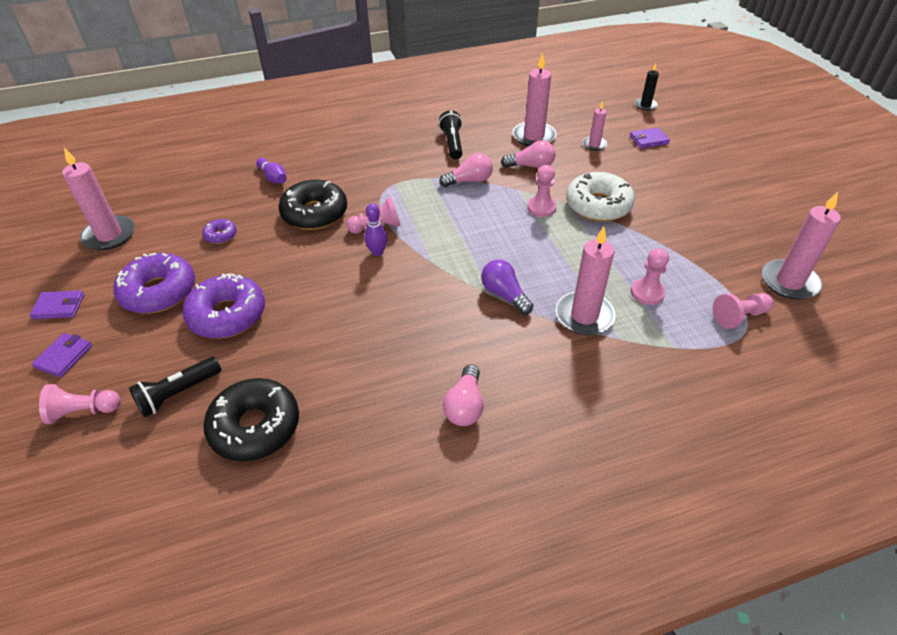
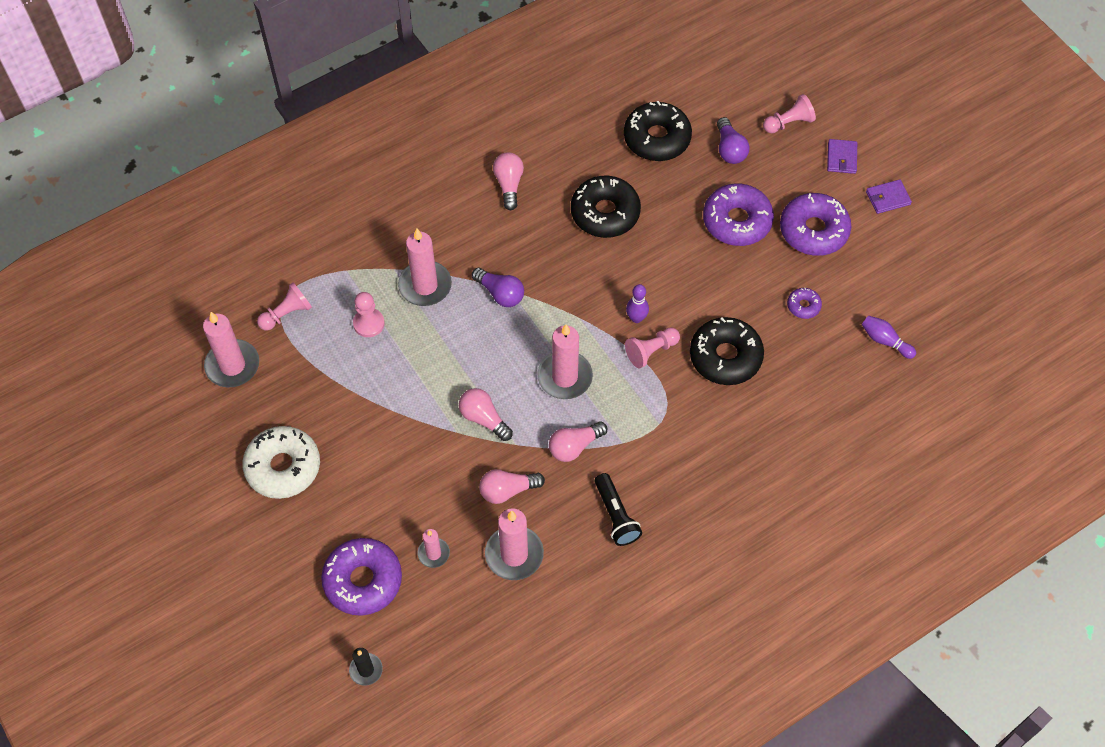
camera: 165 degrees right, 15 degrees up
(109, 235) = (914, 282): pink candle -> pink candle (565, 377)
(178, 393) = (729, 149): black flashlight -> purple light bulb
(273, 178) = (802, 402): purple bowling pin -> purple bowling pin (885, 341)
(363, 350) = (605, 213): none -> black donut
(541, 208) = (484, 418): pink pawn -> pink light bulb
(598, 205) = (421, 436): white donut -> white donut (283, 467)
(648, 140) = (363, 580): purple wallet -> purple donut

